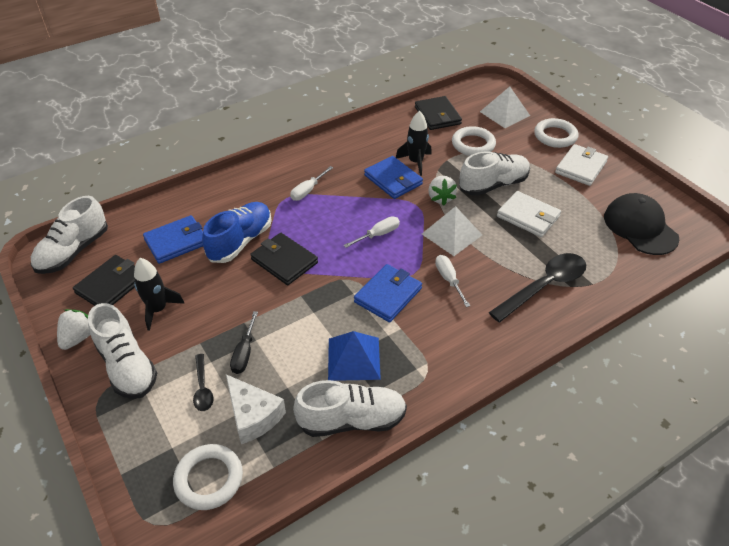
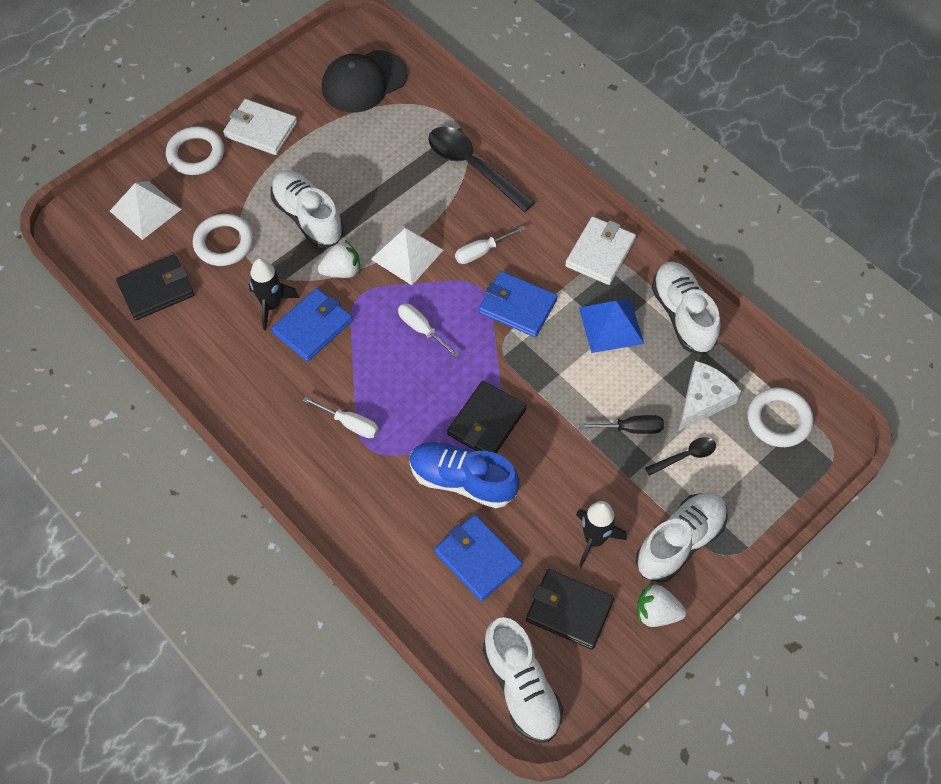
camera: 100 degrees left, 15 degrees up
(74, 251) = (521, 687): white shoe -> white shoe turned 45 degrees clockwise
(528, 216) = (362, 182): white wallet -> white wallet (600, 253)

